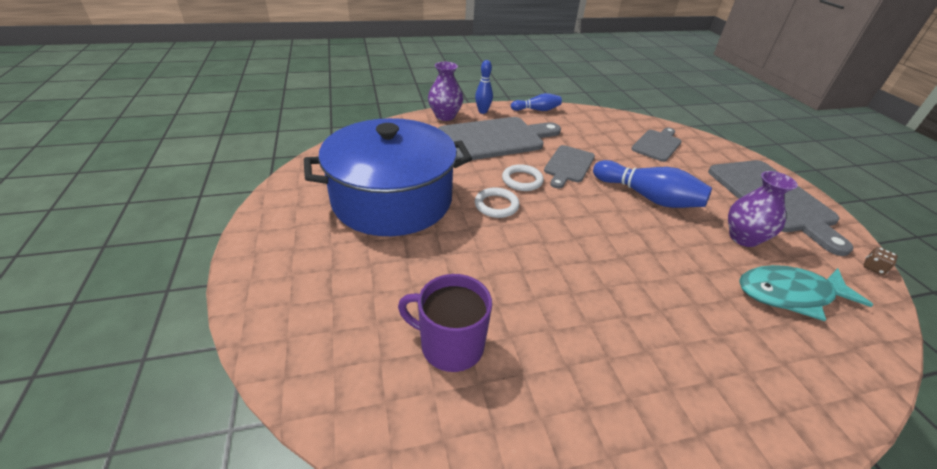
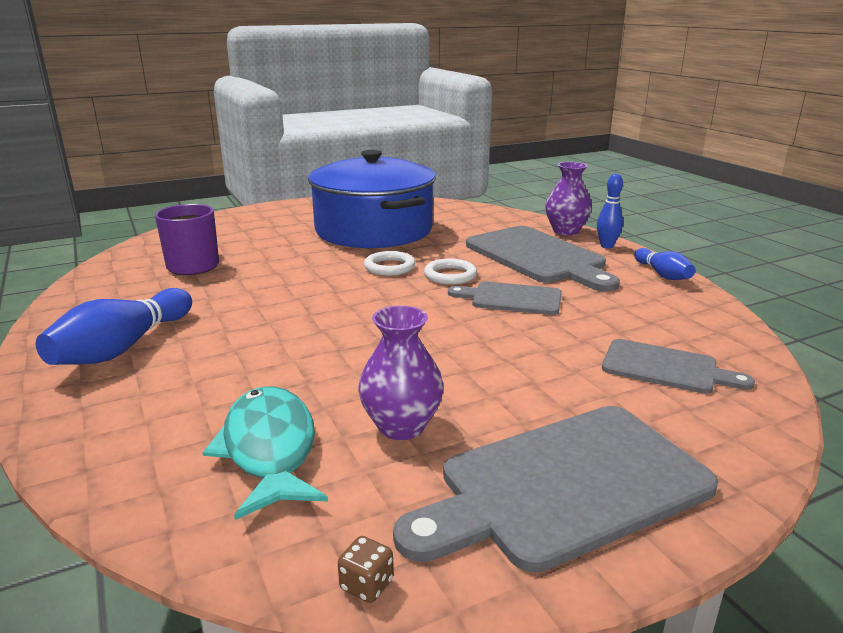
camera: 80 degrees right, 15 degrees down
(647, 197) = (470, 351): blue bowling pin -> blue bowling pin (123, 347)

